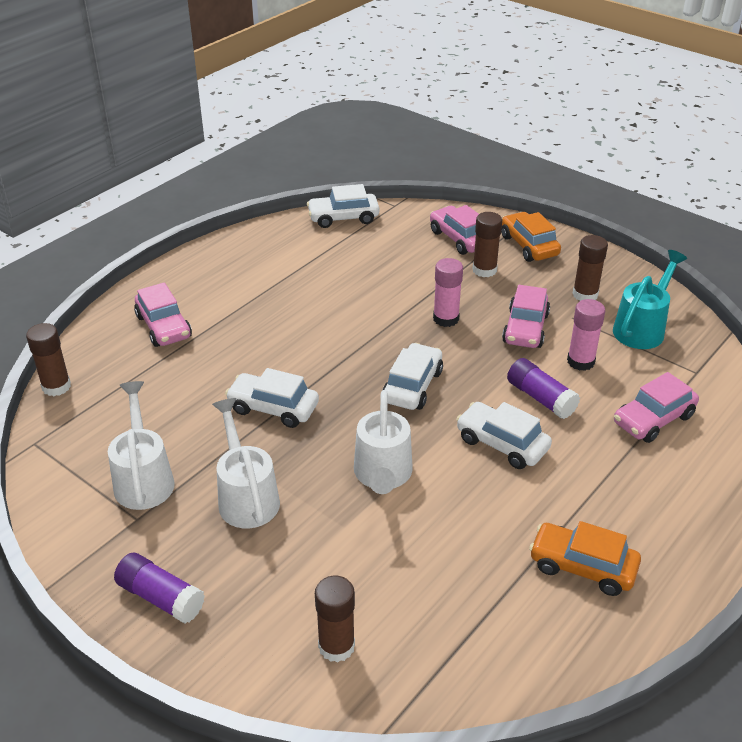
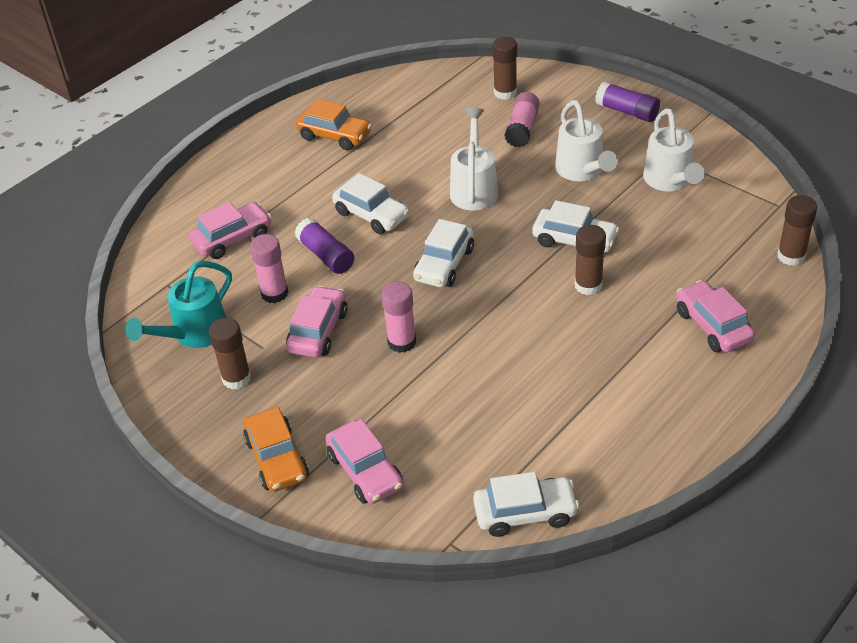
camera: 175 degrees left, 5 degrees up
(316, 570) = (522, 129): none -> pink glue stick
(484, 270) = (344, 415): brown glue stick -> brown glue stick (588, 285)

